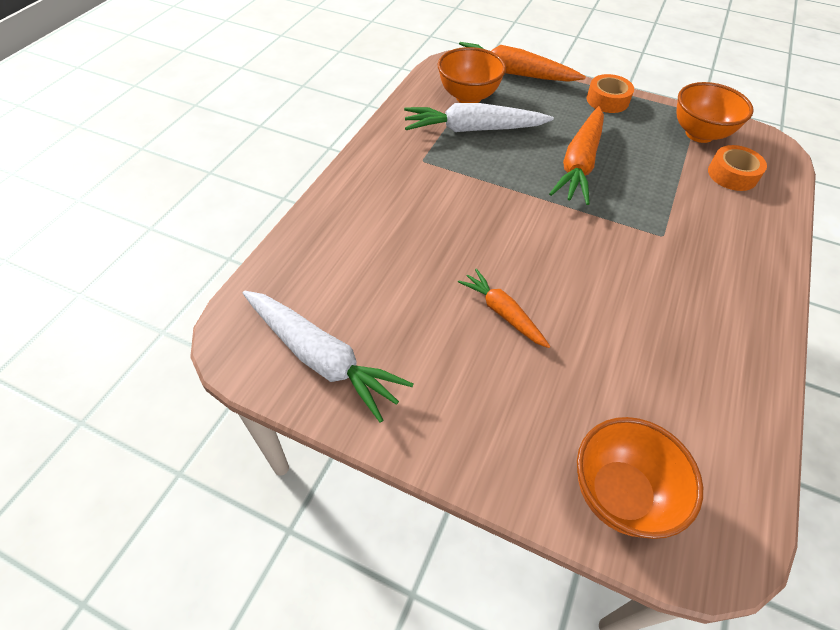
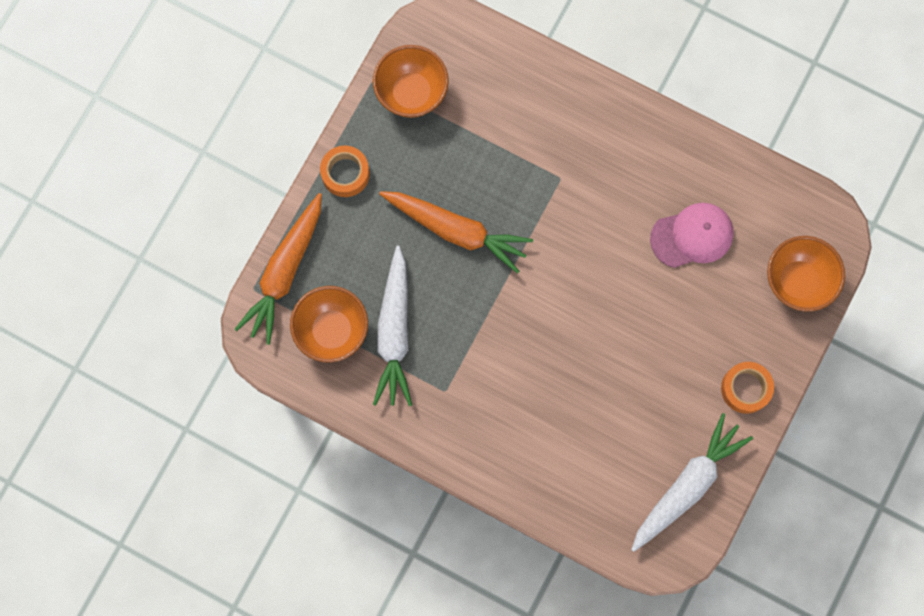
camera: 85 degrees left, 25 degrees up
(502, 313) = (645, 337): orange carrot -> none
(641, 358) = (692, 236): none -> pink cap
(732, 174) = (478, 84): orange tape -> orange tape (745, 389)

